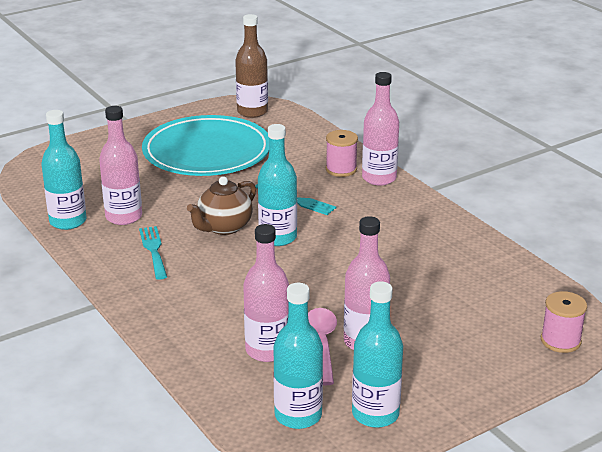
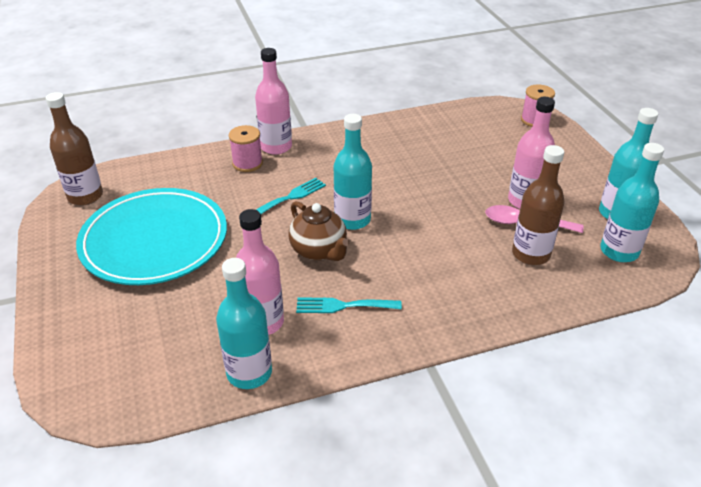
camera: 75 degrees left, 10 degrees up
(267, 350) = (531, 254): pink bottle -> brown bottle

